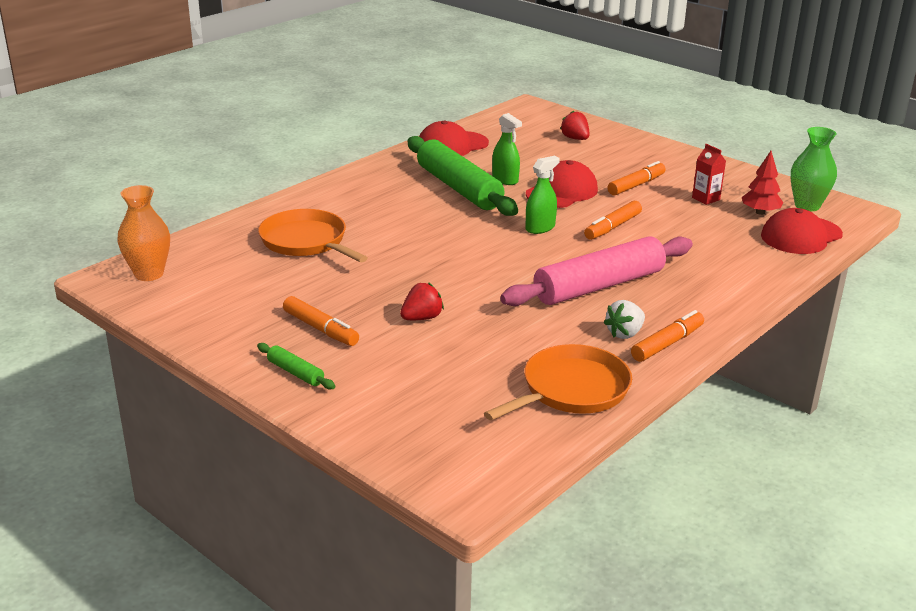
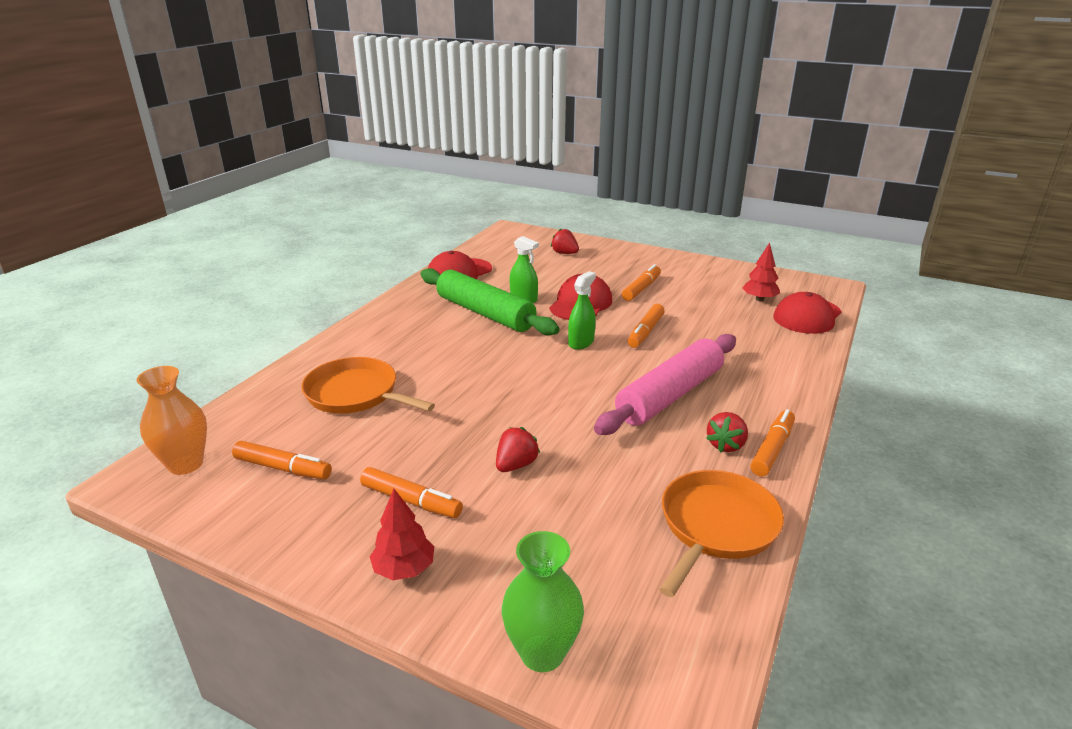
camera: 15 degrees left, 0 degrees up
(225, 289) = (283, 468): none -> orange marker
(295, 372) = (404, 569): green rolling pin -> red tree
(624, 333) = (726, 445): white strawberry -> red strawberry
(706, 199) = (707, 293): red carton -> none
(807, 206) = (792, 288): green vase -> green vase (542, 653)

